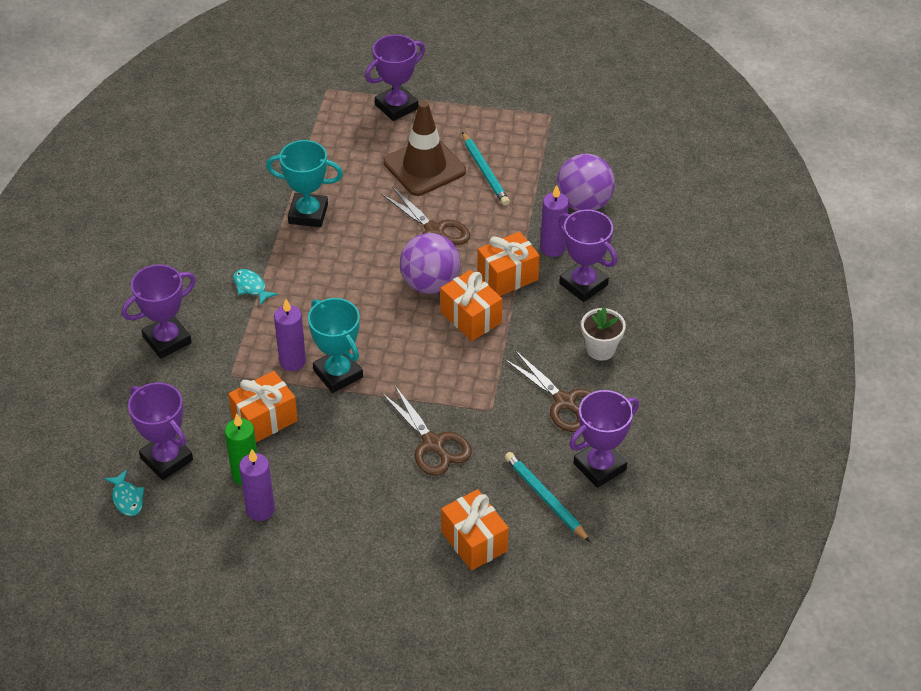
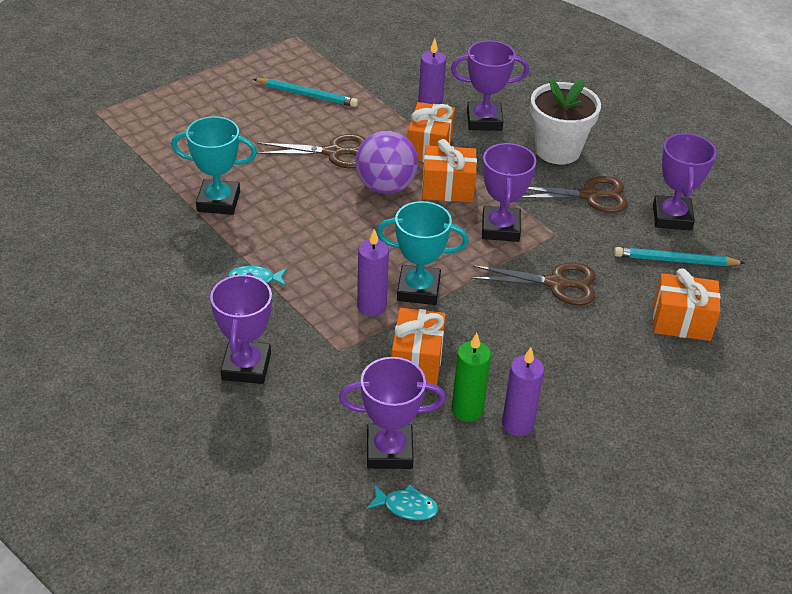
camera: 50 degrees left, 5 degrees down
(308, 214) = (218, 202): turquoise trophy -> turquoise trophy turned 45 degrees clockwise
(396, 107) = (173, 92): purple trophy -> purple trophy (500, 228)
(424, 167) = (258, 117): brown traffic cone -> none
(584, 203) = (405, 74): purple ball -> none
(600, 349) = (557, 150): white flower pot -> white flower pot, size x1.63

